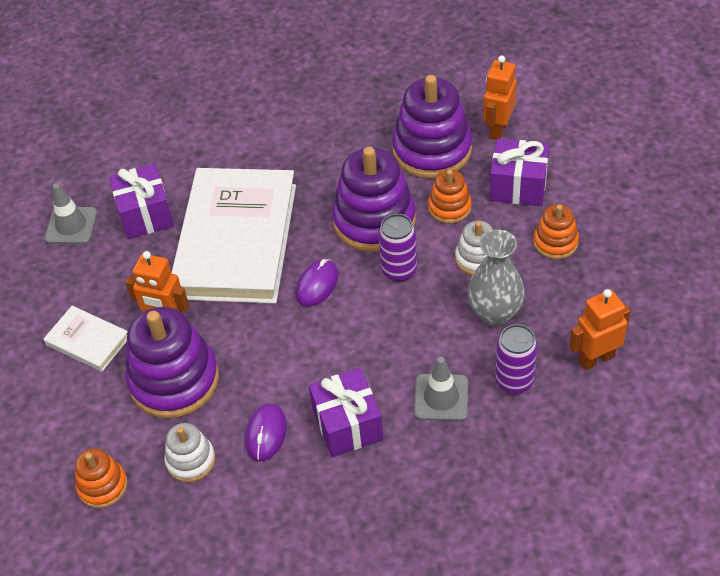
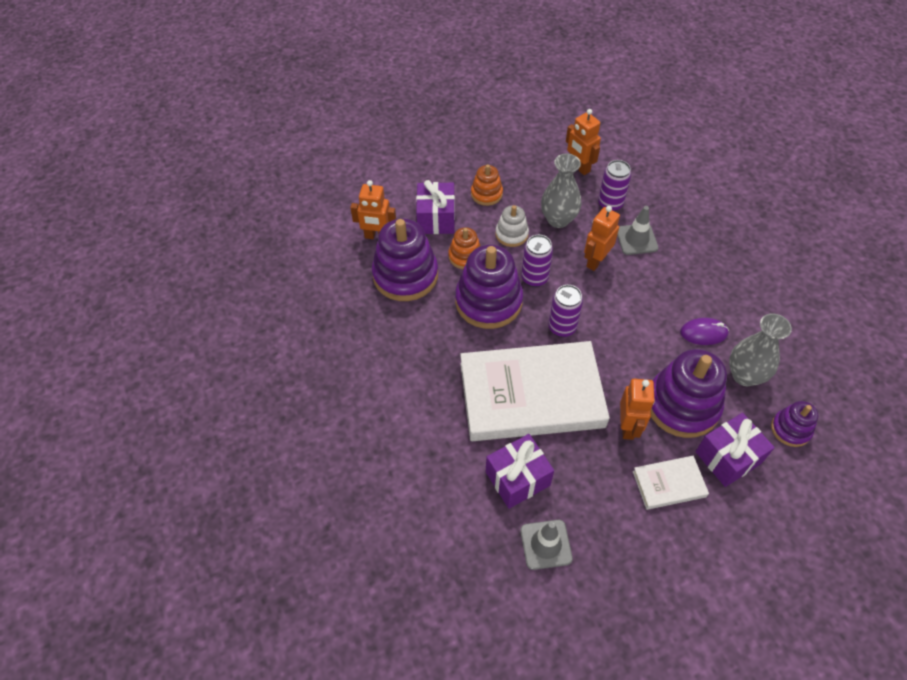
camera: 105 degrees left, 5 degrees up
(87, 341) = (669, 484): white book -> white book turned 60 degrees clockwise
(102, 486) = (790, 429): orange stacking toy -> purple stacking toy
(191, 460) = (744, 375): white stacking toy -> grey vase
(317, 285) = (562, 327): purple mouse -> purple can
(347, 424) = (677, 286): purple gift -> purple gift (728, 457)
(413, 341) = (596, 261): none -> orange robot

